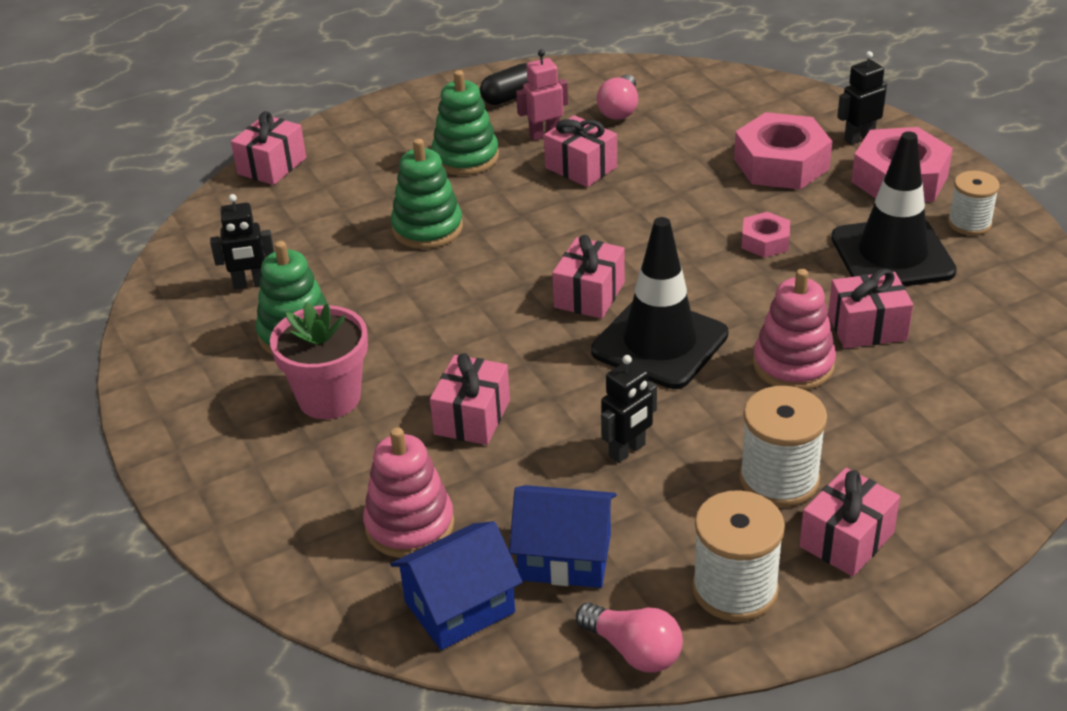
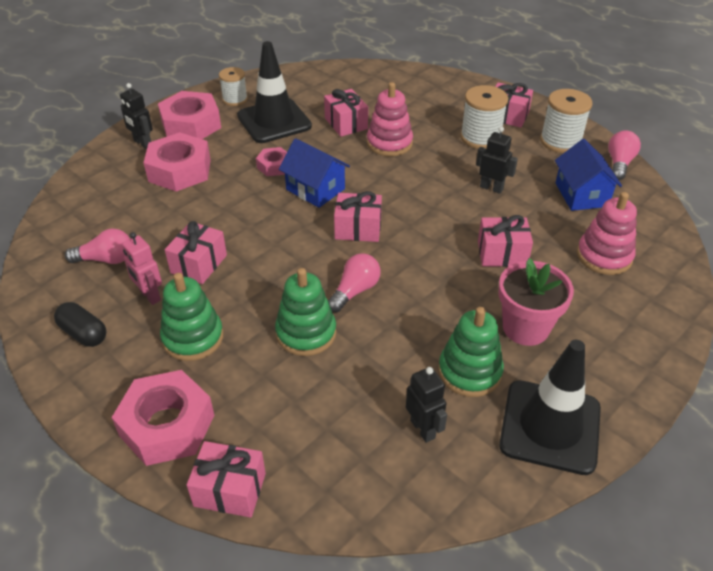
camera: 110 degrees left, 5 degrees up
(364, 138) = (167, 425): none -> pink nut
(459, 607) = (642, 223): blue house -> blue house (315, 189)
(473, 273) = (355, 291): none -> pink light bulb
(659, 343) = (393, 191): black traffic cone -> black traffic cone (550, 427)

